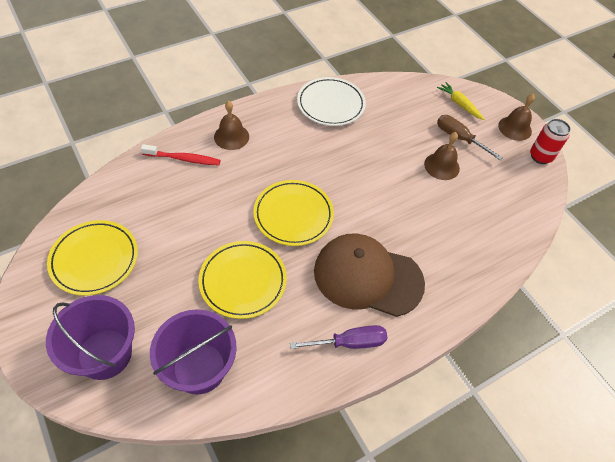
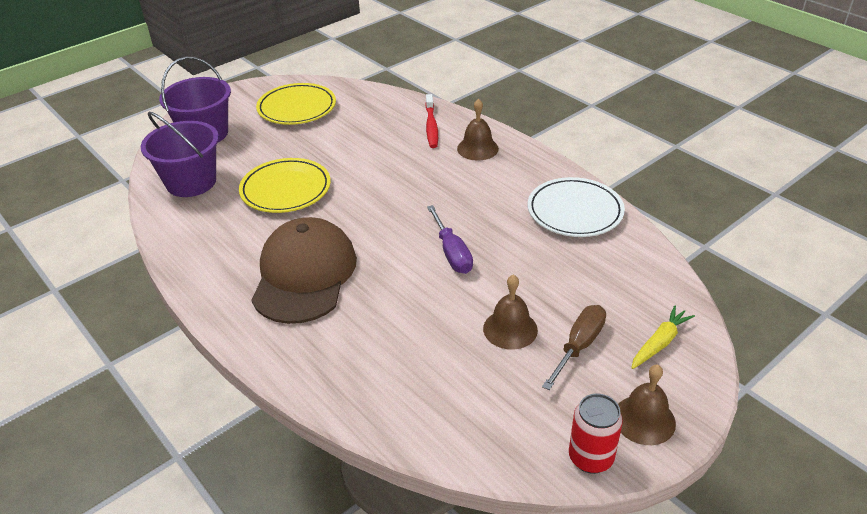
camera: 85 degrees right, 15 degrees down
(293, 215) = (379, 208): yellow plate -> none
(349, 343) = (218, 270): purple screwdriver -> purple screwdriver (451, 252)

